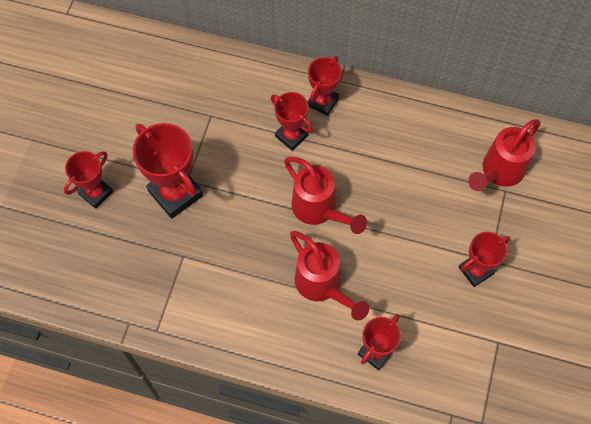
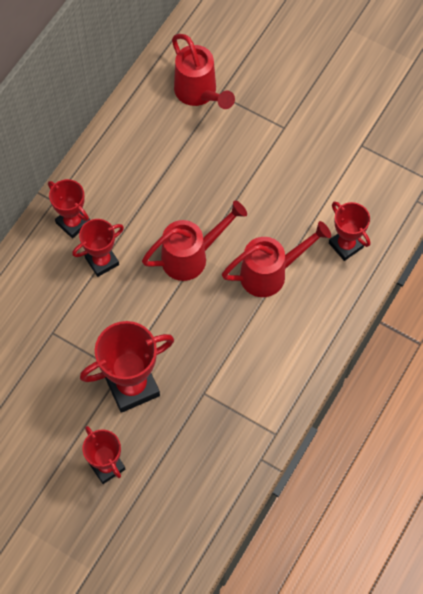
camera: 75 degrees left, 0 degrees up
(476, 270) = (290, 142): red trophy -> none

